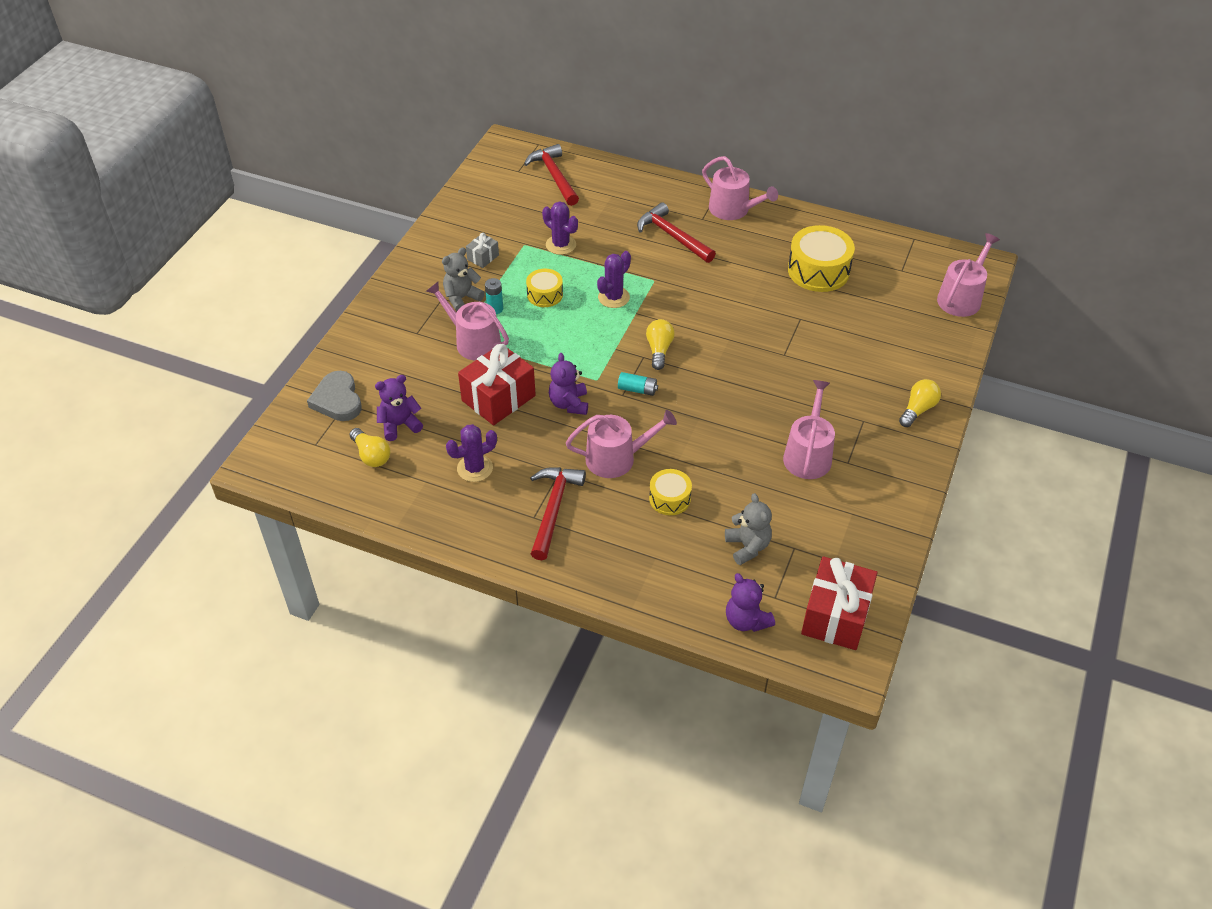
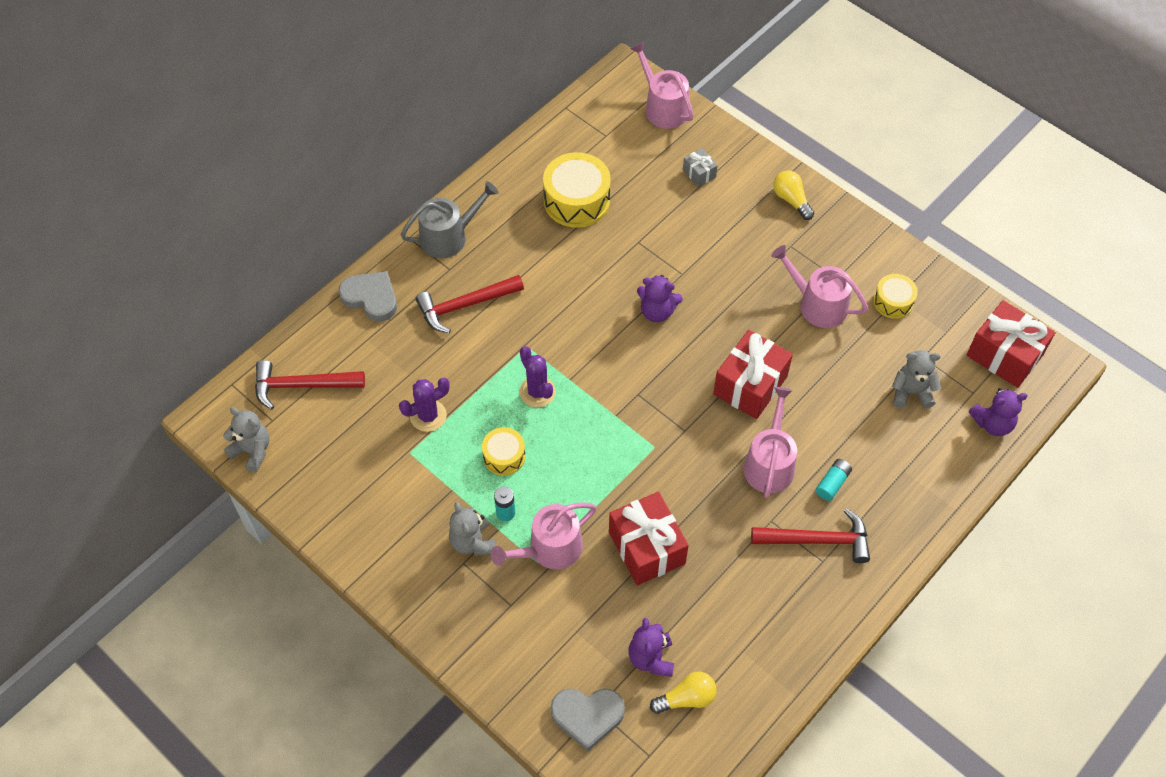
camera: 70 degrees left, 10 degrees up
(475, 468) = (740, 598): purple cactus -> none
(483, 257) = (412, 501): grey gift -> grey gift (699, 173)
(488, 169) = (252, 451): none -> grey teddy bear
(553, 509) = (817, 540): red hammer -> red hammer turned 150 degrees clockwise
(569, 404) = (679, 483): purple teddy bear -> purple teddy bear (657, 311)
(637, 389) = (682, 415): turquoise battery -> turquoise battery (832, 483)
(650, 186) = (371, 297): none -> grey heart
(659, 350) = (633, 377): yellow light bulb -> none
(670, 498) = (835, 435): yellow drum -> yellow drum (893, 302)
(691, 427) = (750, 385): none -> red gift
(733, 210) = (449, 236): pink watering can -> grey watering can

